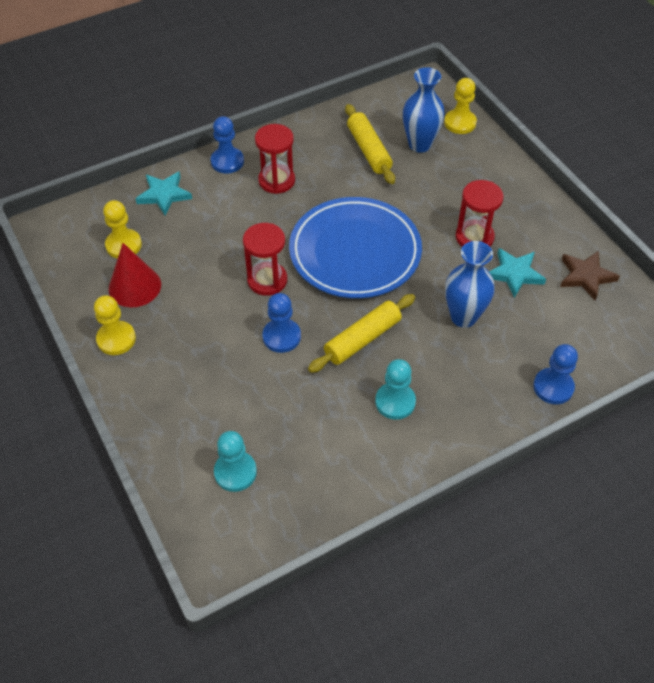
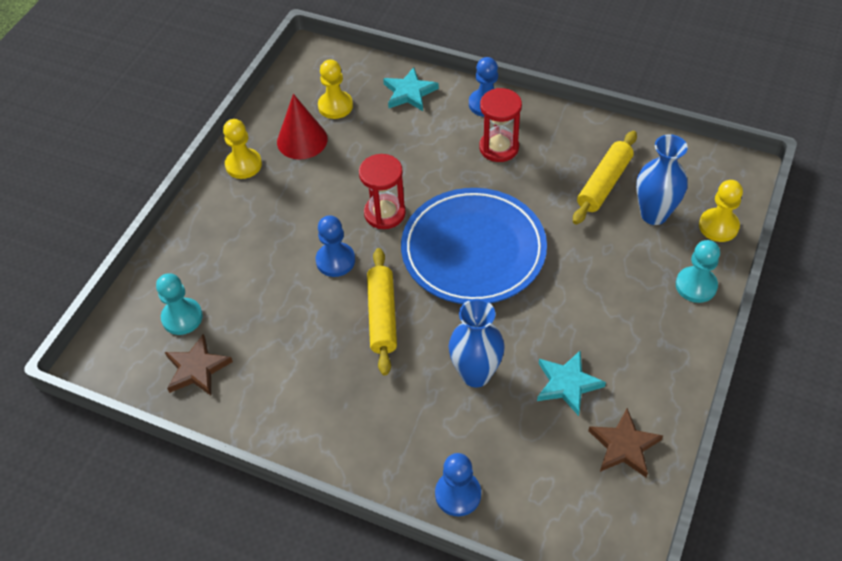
camera: 55 degrees right, 0 degrees up
(298, 490) = (197, 368): none -> brown star
(362, 339) = (382, 316): yellow rolling pin -> yellow rolling pin turned 75 degrees clockwise
(395, 402) = (336, 380): turquoise pawn -> turquoise pawn (696, 286)
(474, 237) = (581, 325): red hourglass -> none

